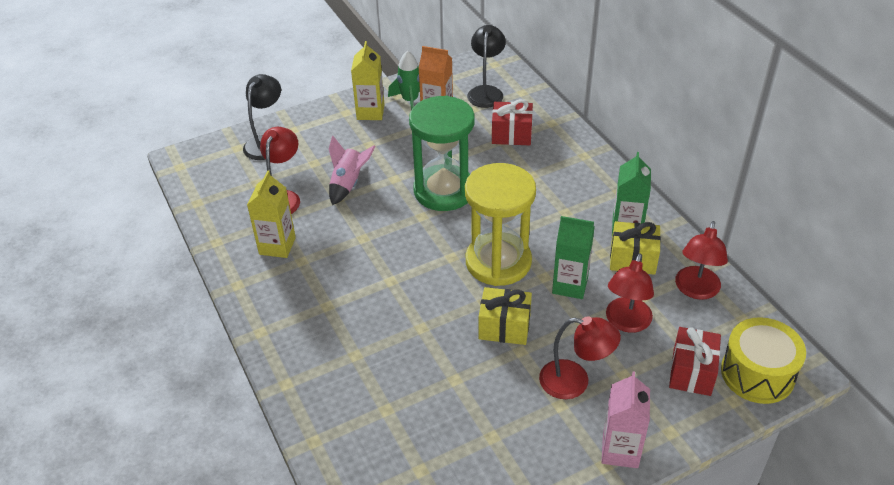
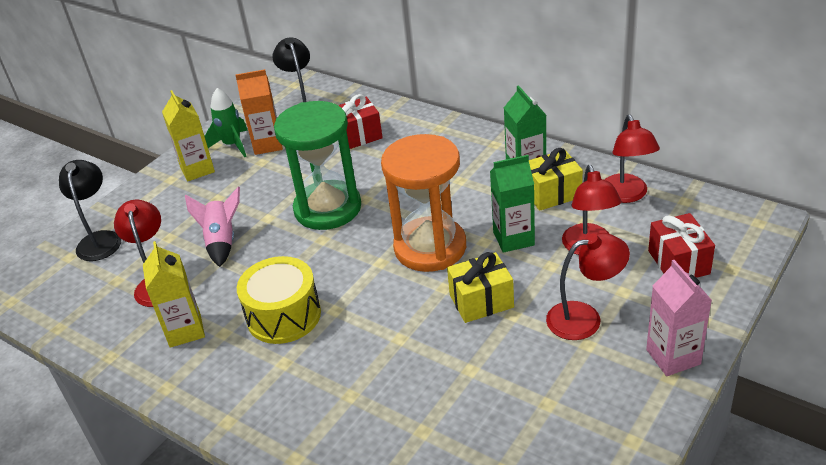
camera: 25 degrees left, 5 degrees down
(498, 262) = (430, 247): yellow hourglass -> orange hourglass
(757, 373) = (732, 238): yellow drum -> yellow drum (284, 316)

